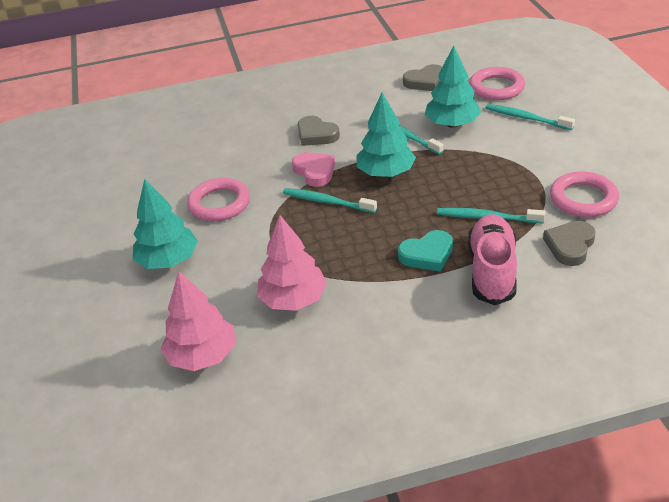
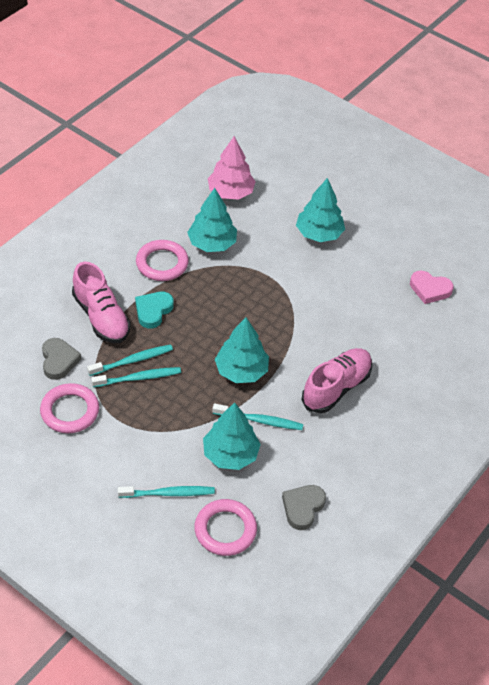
camera: 135 degrees right, 10 degrees up
(219, 204) = (337, 288): pink ring -> pink ring (162, 263)
(293, 299) = (212, 244): pink tree -> turquoise tree
(315, 171) = (298, 348): pink heart -> pink heart (430, 289)
(316, 135) = (336, 388): grey heart -> pink shoe
(327, 201) = (261, 324): turquoise toothbrush -> turquoise toothbrush (139, 378)

